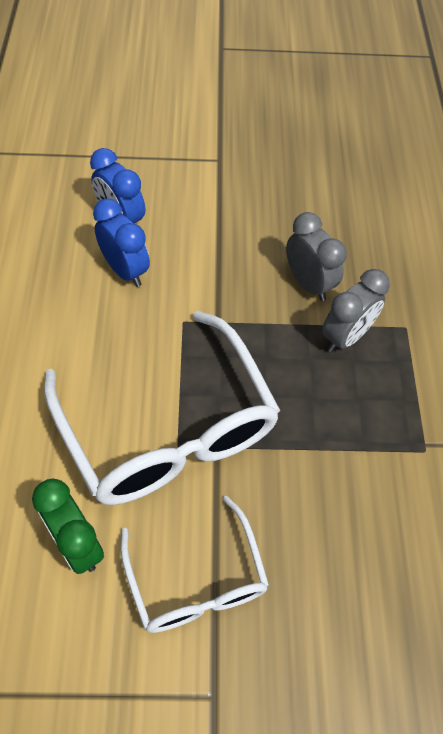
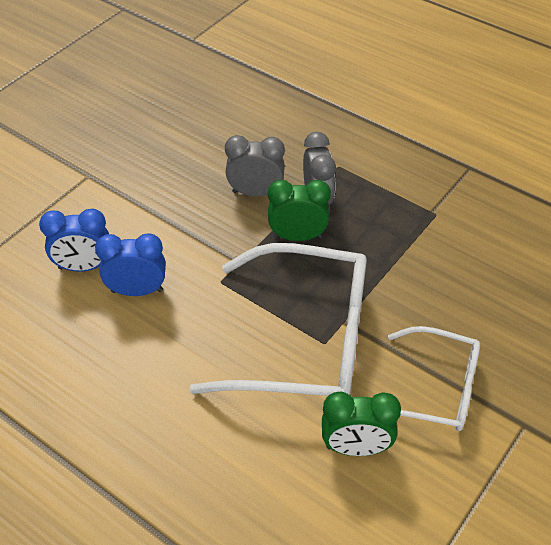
camera: 50 degrees left, 10 degrees down
(285, 348) = (297, 237): none -> green clock

